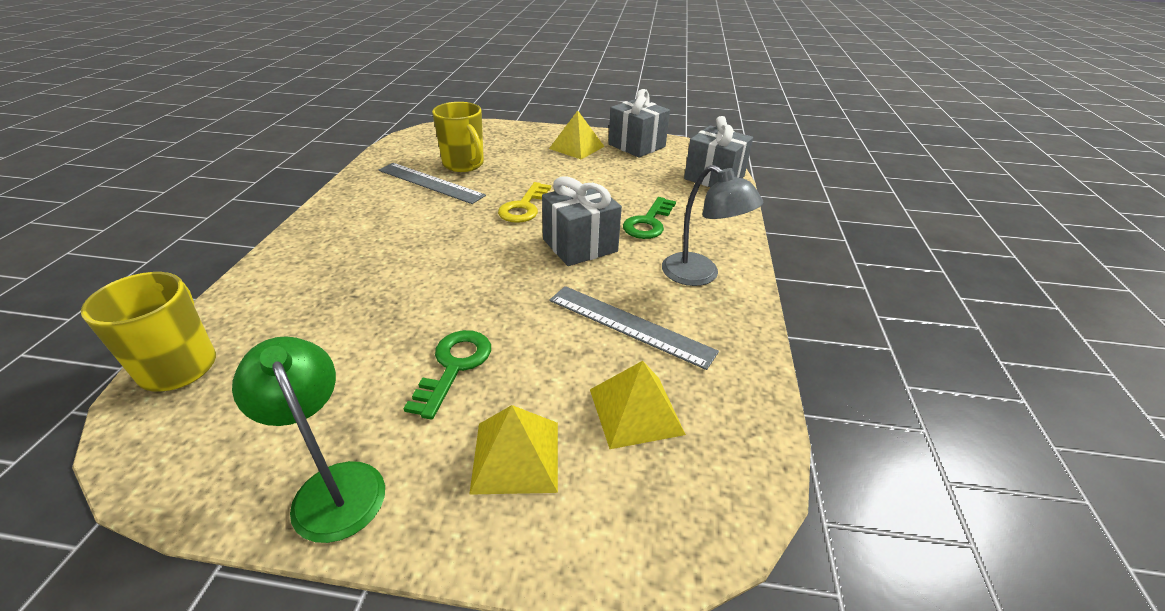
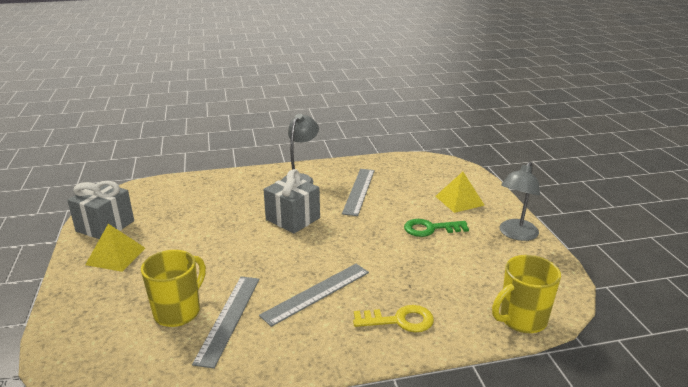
camera: 110 degrees left, 10 degrees down
(333, 485) = (515, 234): green lamp -> grey lamp
(414, 230) = (316, 293): none -> grey ruler
(524, 207) = (251, 253): yellow key -> yellow key (400, 320)
(635, 411) = (412, 181): yellow pyramid -> none
(648, 223) = (249, 201): green key -> none
(714, 177) = (165, 187): grey gift -> none

